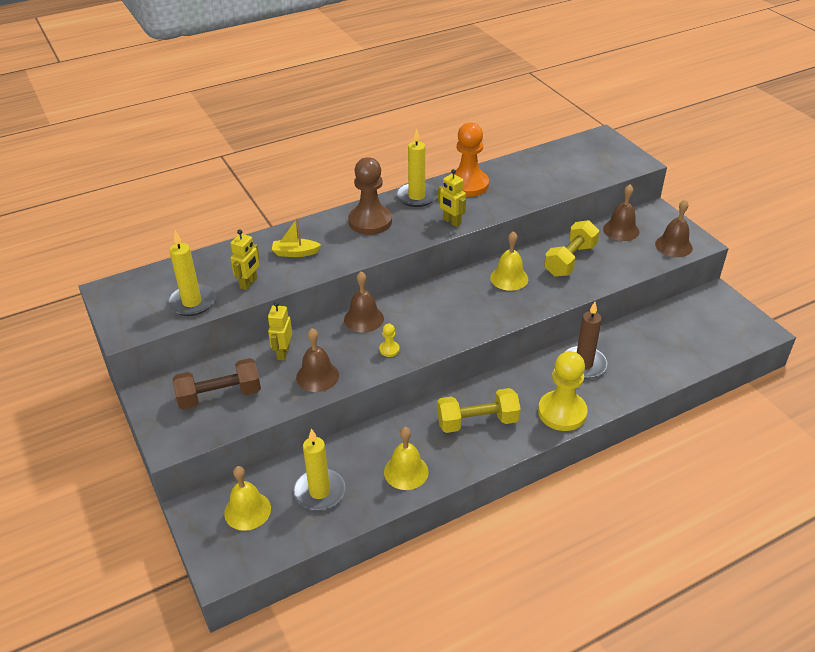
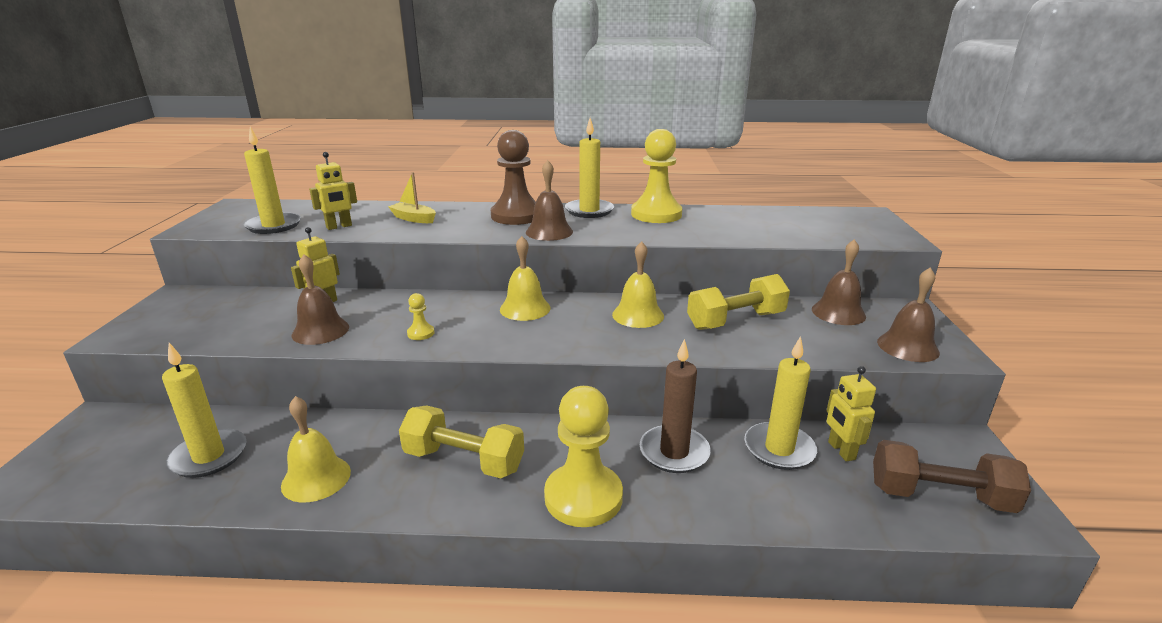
camera: 30 degrees right, 15 degrees down
(220, 396) = (218, 316): brown dumbbell -> brown dumbbell (939, 496)
(247, 510) = (126, 442): yellow bell -> yellow bell (525, 308)
(363, 319) = (435, 302): brown bell -> brown bell (549, 232)
(451, 222) = (598, 233): yellow robot -> yellow robot (841, 451)
(468, 185) = (656, 214): orange pawn -> yellow pawn
(633, 338) = (779, 449): none -> yellow candle

